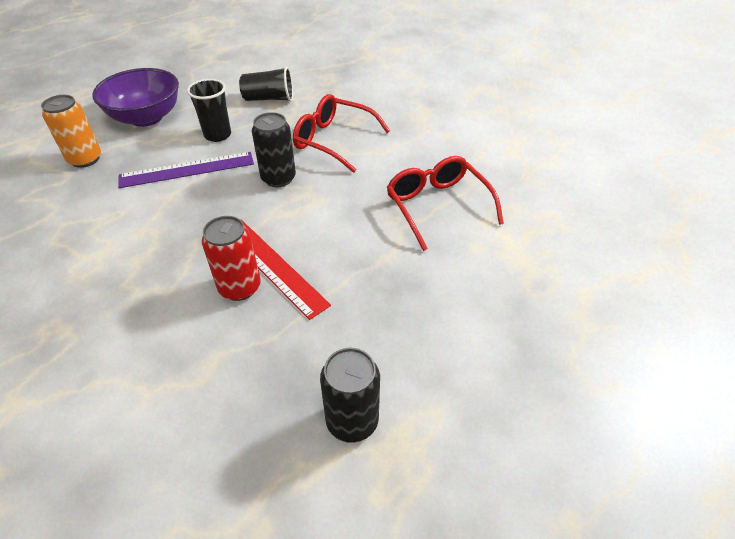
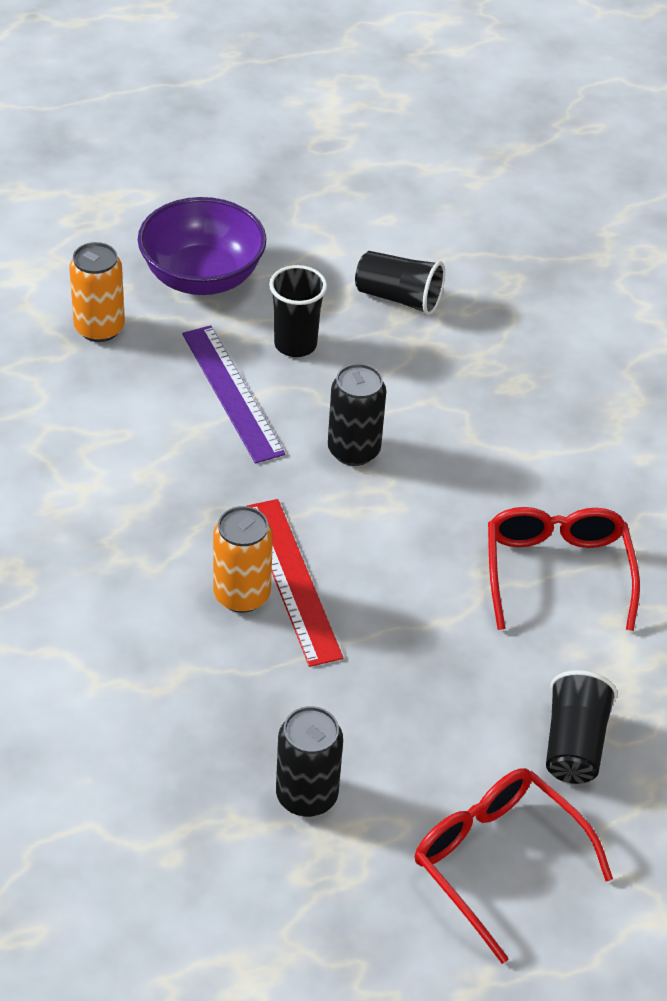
camera: 20 degrees right, 0 degrees up
(187, 169) = (232, 392): purple ruler -> purple ruler turned 60 degrees clockwise
(240, 287) = (242, 595): red can -> orange can
(334, 140) = (463, 411): red glasses -> red glasses (498, 861)
(514, 306) = (574, 744): none -> black cup

